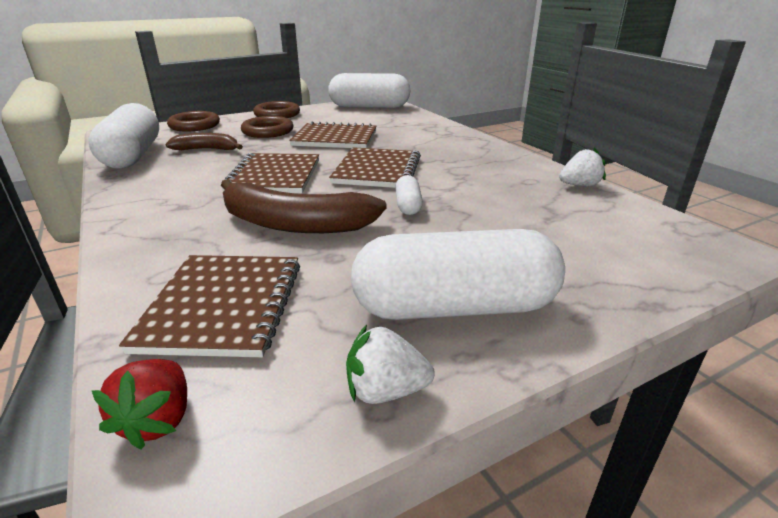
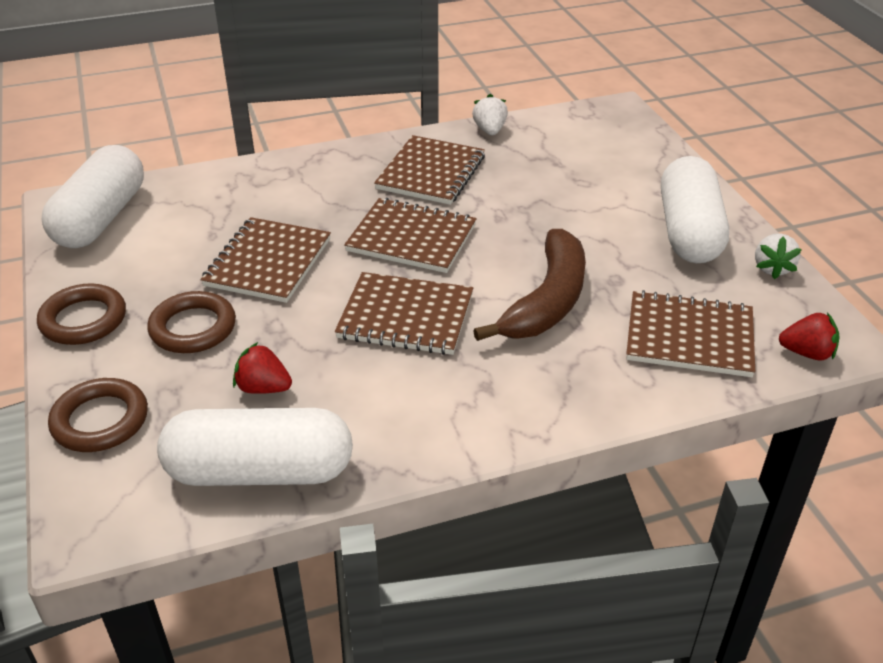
camera: 80 degrees left, 10 degrees up
(207, 149) = (263, 388): brown banana -> red strawberry
(408, 205) = (516, 229): white capsule -> none
(480, 169) = (431, 173): none -> brown notebook

